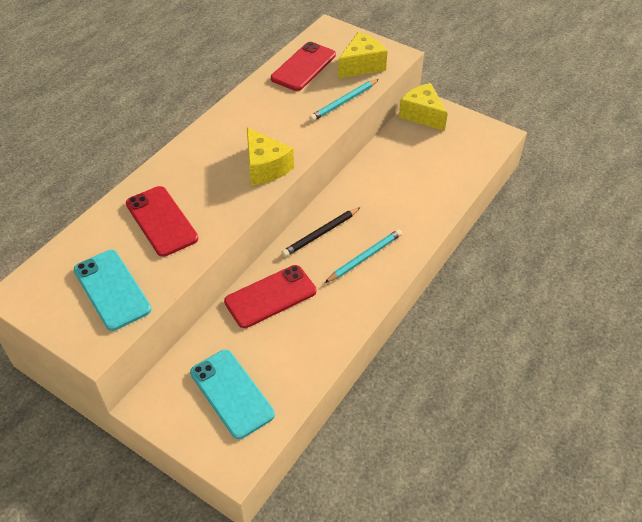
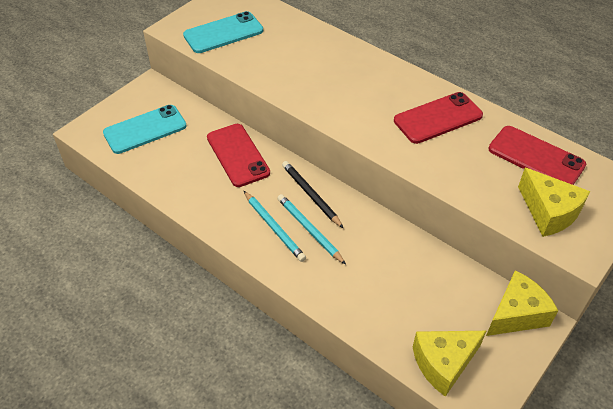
camera: 95 degrees right, 0 degrees up
(161, 221) = (294, 55): red phone -> red phone (438, 118)
(265, 167) = (359, 120): yellow cheese -> yellow cheese (443, 363)
(344, 102) = (471, 189): turquoise pencil -> turquoise pencil (309, 230)

